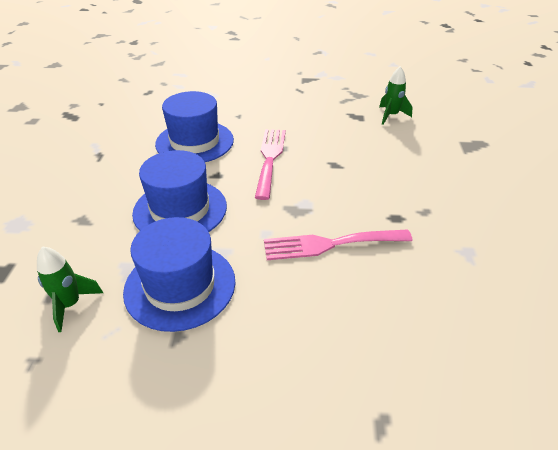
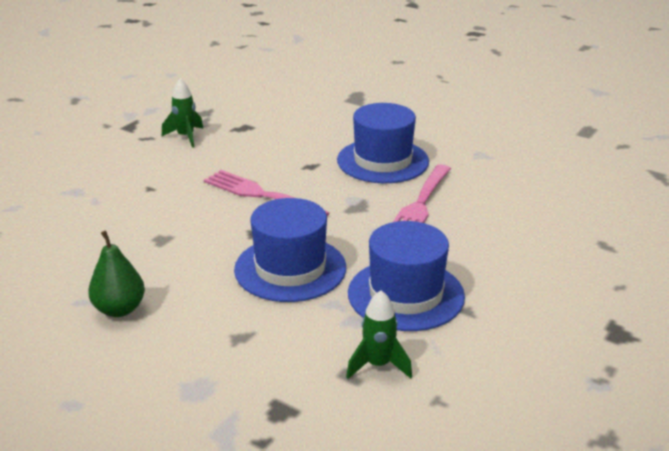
camera: 60 degrees left, 10 degrees down
(92, 161) = (119, 309): none -> green pear
(194, 142) = (170, 229): blue hat -> blue hat (382, 161)
(391, 116) = (265, 112): green rocket -> green rocket (186, 137)

